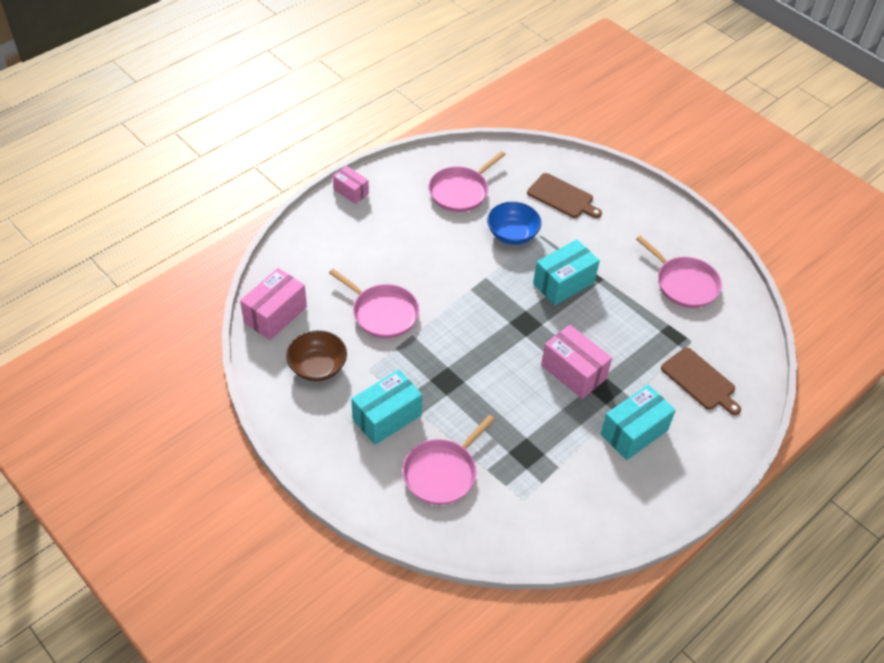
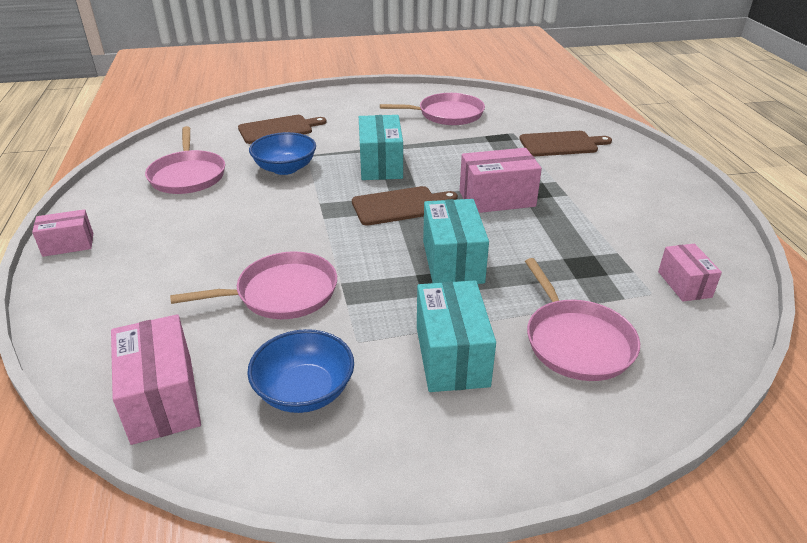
camera: 55 degrees left, 15 degrees down
(317, 367) = (304, 391): brown bowl -> blue bowl
(518, 321) = (400, 205): none -> brown cutting board
(548, 516) = (684, 284): none -> pink box
(634, 432) = (598, 194): turquoise box -> turquoise box (452, 262)

